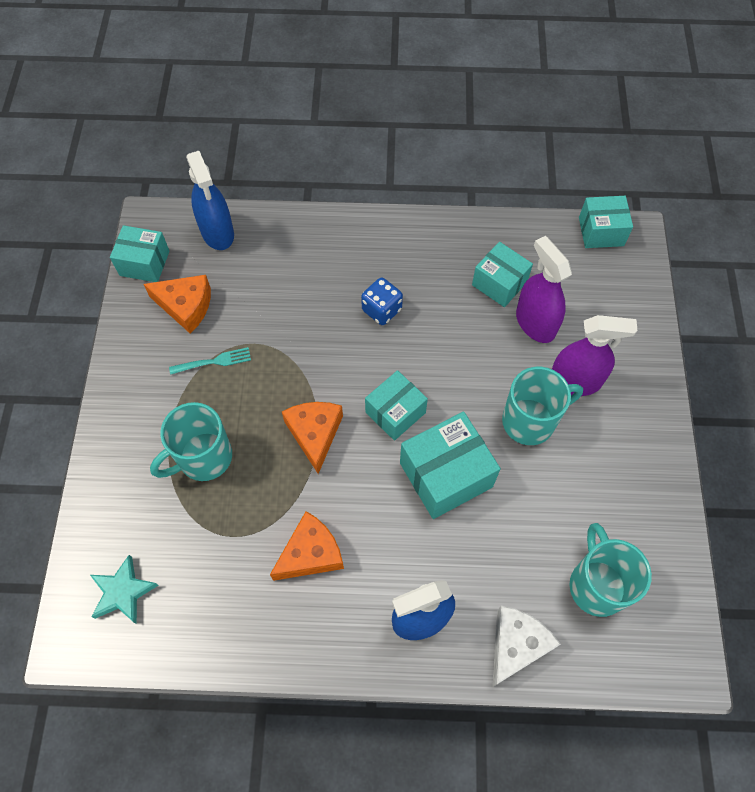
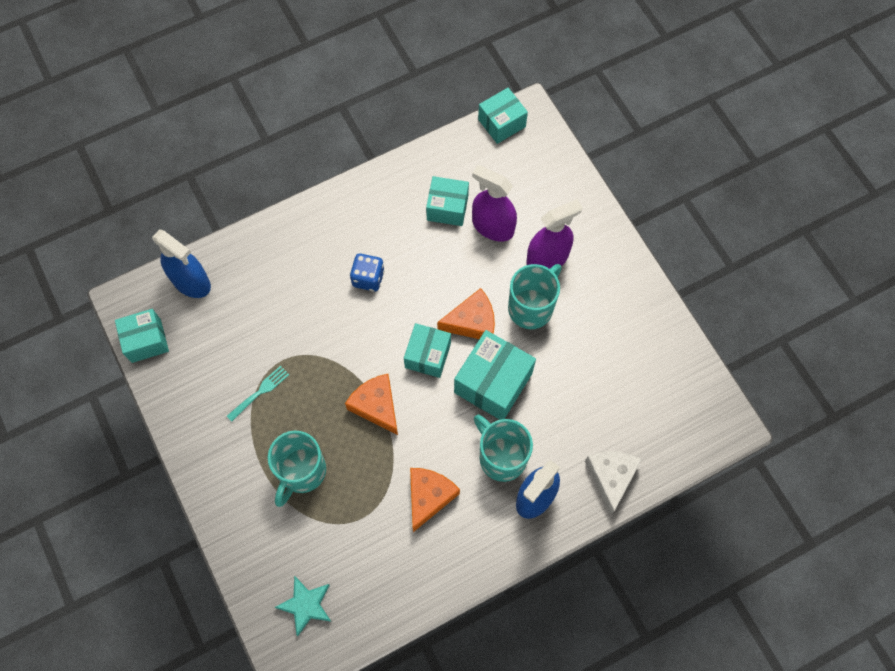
camera: 30 degrees left, 5 degrees up
(186, 306) = (206, 359): orange cheese -> orange cheese (472, 322)
(596, 585) = (642, 403): turquoise mug -> turquoise mug (501, 457)

